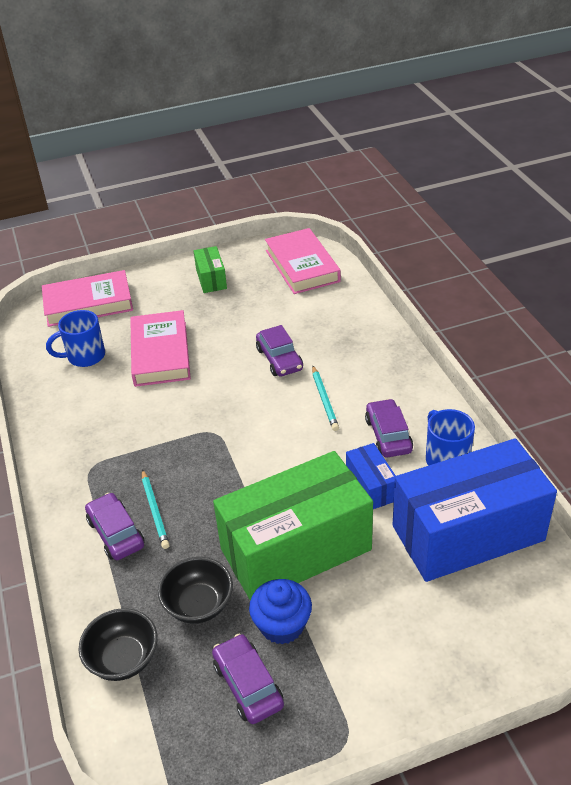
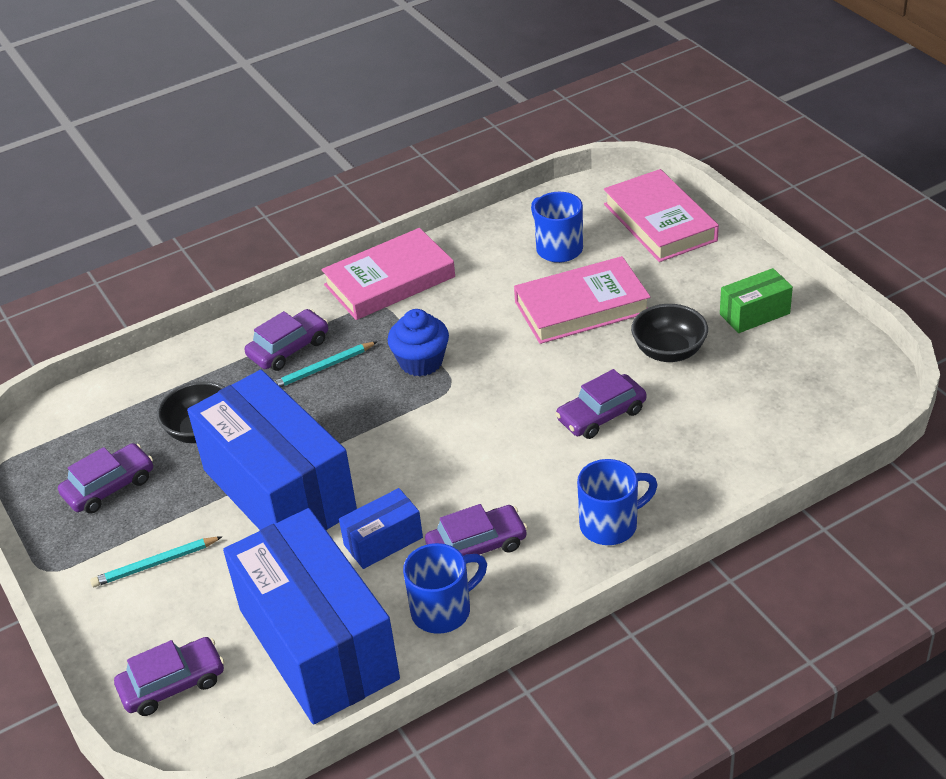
camera: 80 degrees right, 0 degrees up
(123, 659) = (138, 394): black bowl -> black bowl (669, 351)
(282, 625) = (178, 498): blue cupcake -> blue cupcake (421, 362)
(296, 549) = (279, 491): green box -> blue box
(302, 266) = (825, 397): pink book -> pink book (389, 281)
(324, 400) = (531, 473): turquoise pencil -> turquoise pencil (155, 564)
(385, 369) = (610, 525): none -> blue mug
(498, 633) = (172, 684): none -> purple car

